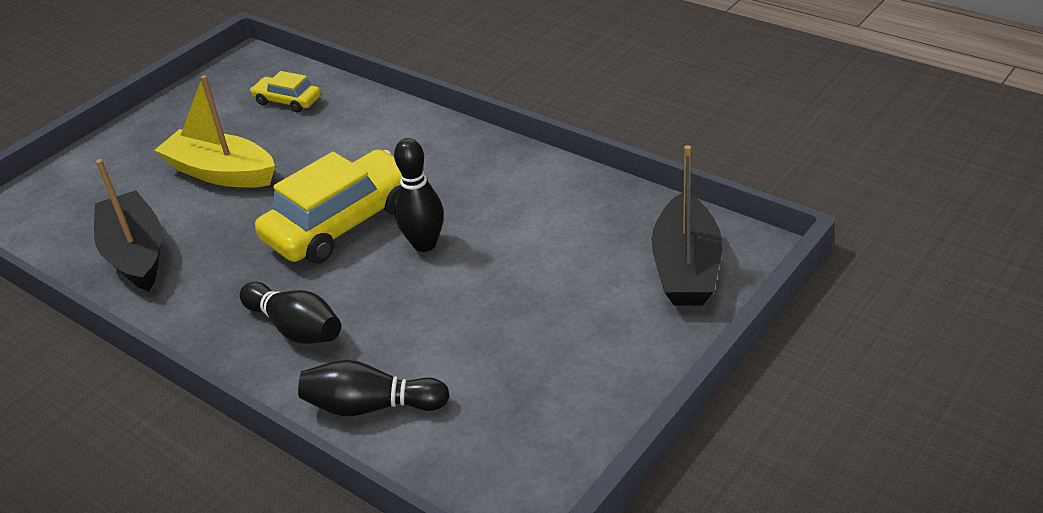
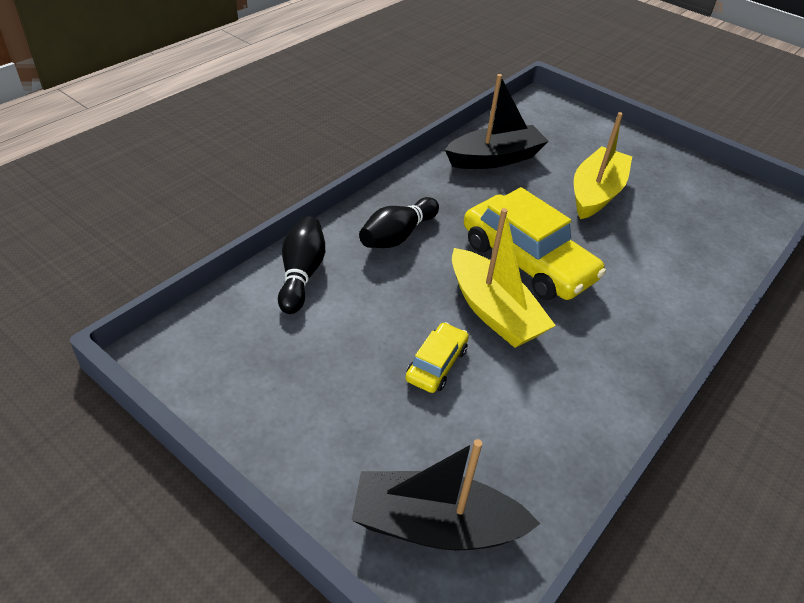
camera: 85 degrees right, 5 degrees up
(287, 101) = (710, 227): yellow car -> yellow car (436, 364)
(424, 244) = (493, 311): black bowling pin -> yellow boat

